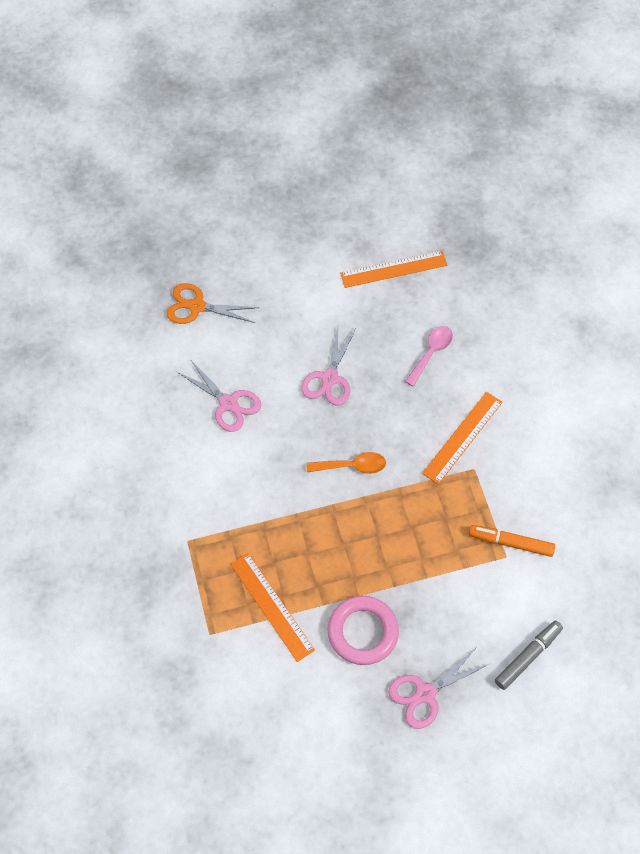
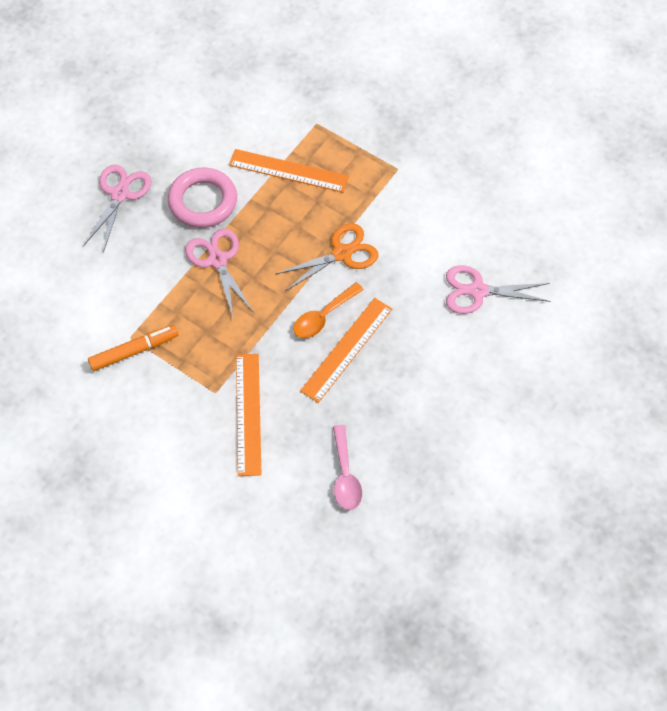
camera: 140 degrees right, 0 degrees up
(197, 306) = (598, 354): orange scissors -> orange scissors (342, 253)
(329, 378) = (415, 378): pink scissors -> pink scissors (217, 260)
(393, 269) = (461, 541): orange ruler -> orange ruler (347, 349)
(527, 656) = (57, 273): grey marker -> none

